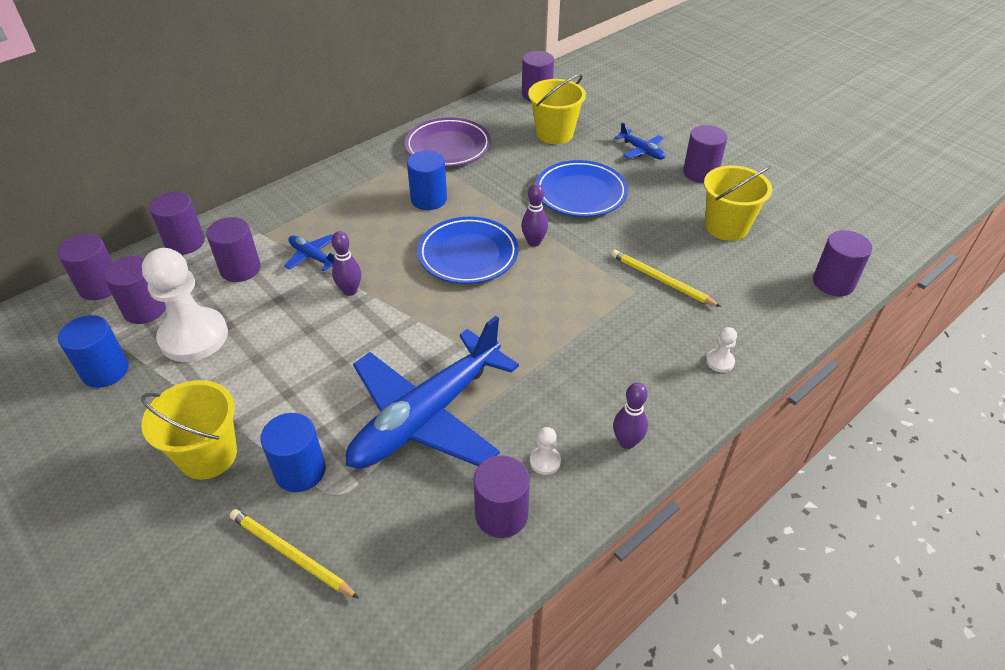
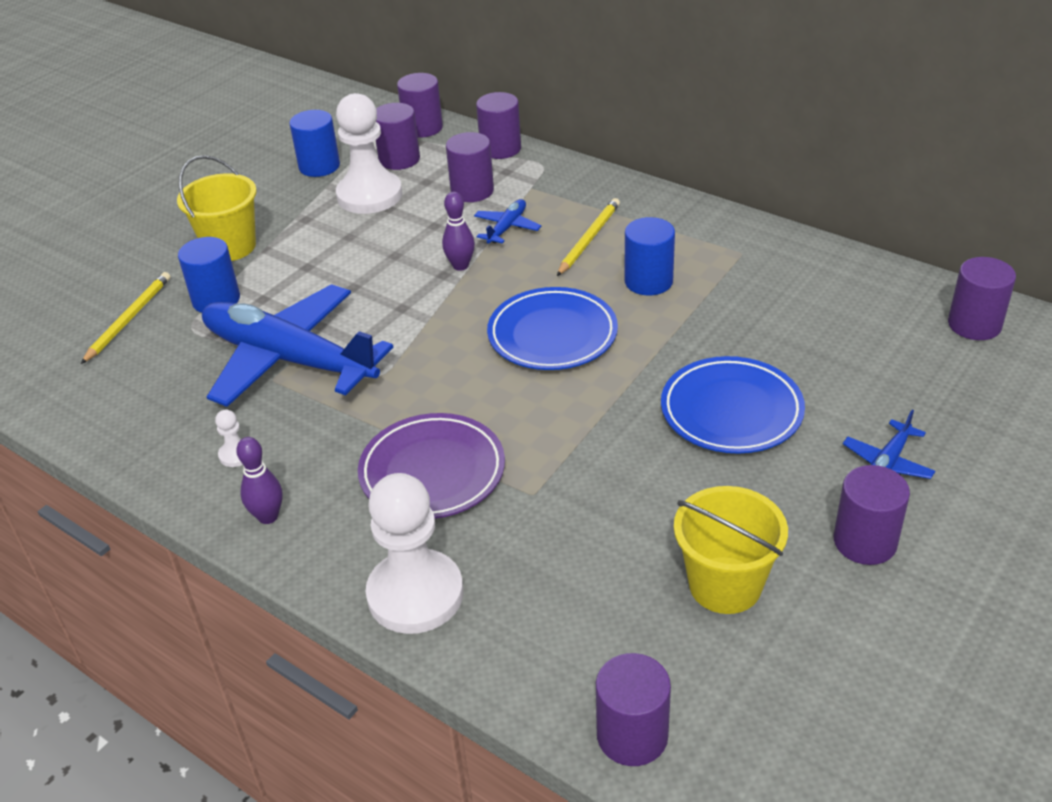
camera: 80 degrees right, 5 degrees down
(448, 147) = (773, 271): purple plate -> purple plate (432, 472)
(501, 514) = (169, 435): purple cylinder -> none
(534, 242) = (599, 385): purple bowling pin -> none
(554, 134) = (873, 361): yellow bucket -> none
(661, 280) = (564, 519): yellow pencil -> yellow pencil (589, 239)
(720, 361) = (415, 594): white pawn -> white pawn, size x2.45

